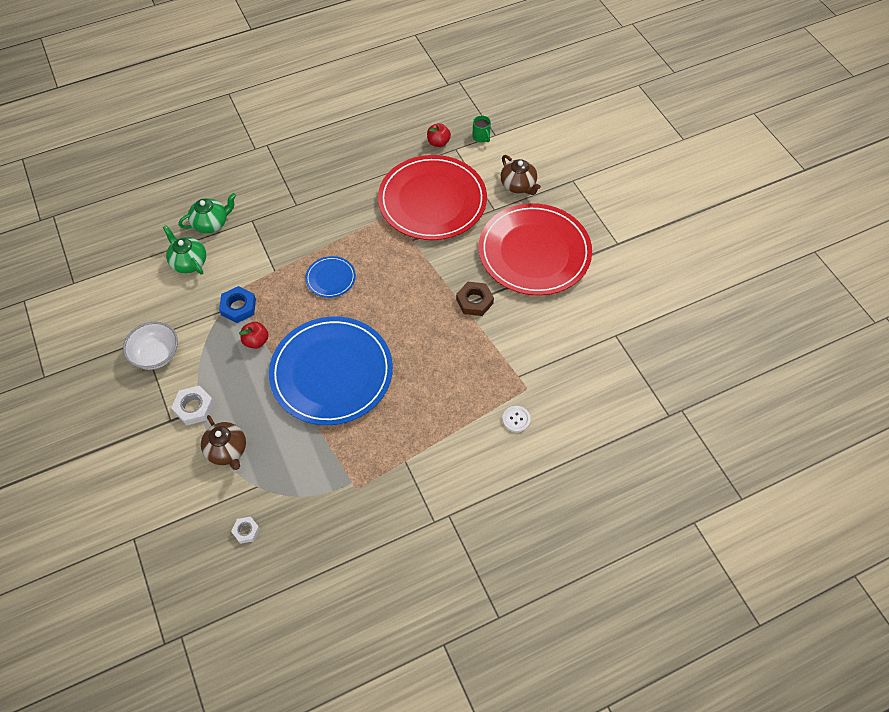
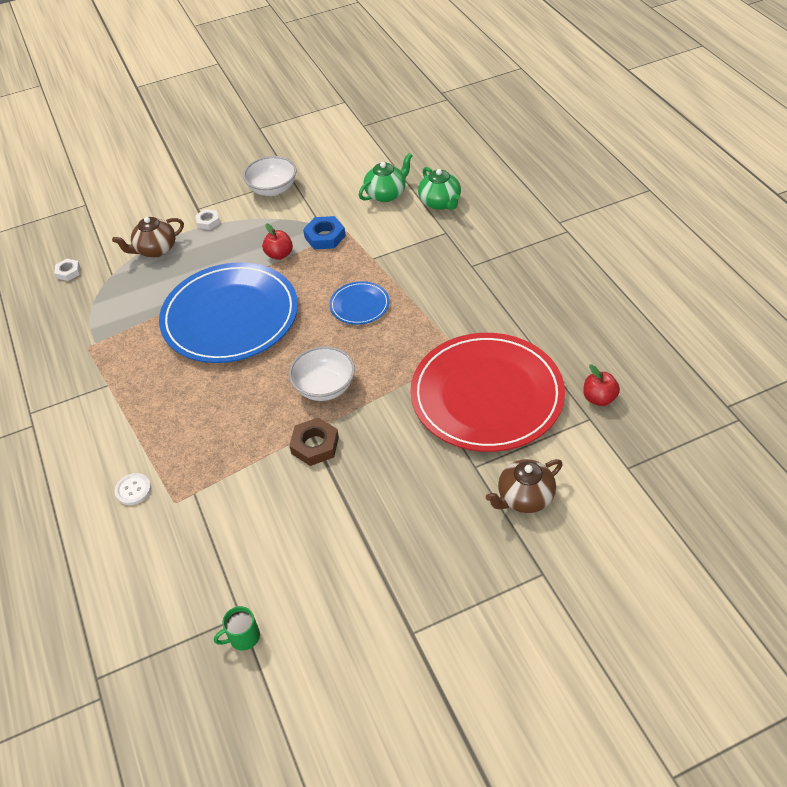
camera: 95 degrees right, 10 degrees down
(194, 407) = (208, 222): white nut -> white nut, size x0.62
(418, 298) = (324, 387): none -> white bowl
(481, 137) = (619, 450): green mug -> green mug (243, 637)
(534, 252) = (395, 516): red plate -> none

